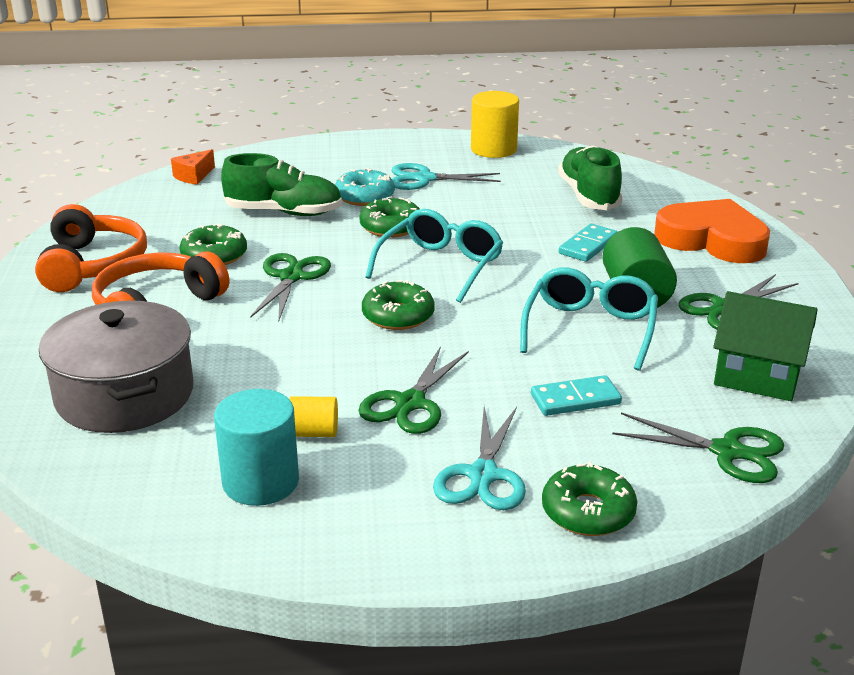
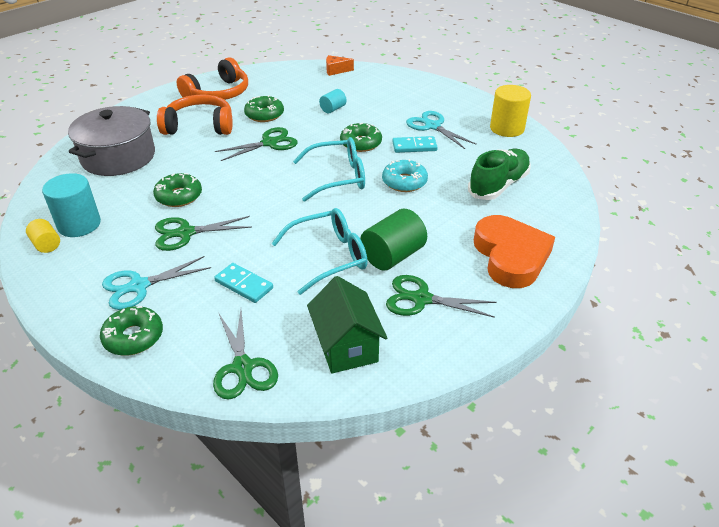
camera: 50 degrees right, 10 degrees up
(284, 212) = (333, 109): green shoe -> turquoise cylinder
(313, 433) = (132, 218): yellow cylinder -> yellow cylinder (46, 244)
(364, 196) = (383, 120): turquoise donut -> turquoise donut (404, 182)
(398, 316) = (268, 190): green donut -> green donut (179, 196)
(588, 246) = (431, 213): turquoise domino -> turquoise domino (414, 146)

